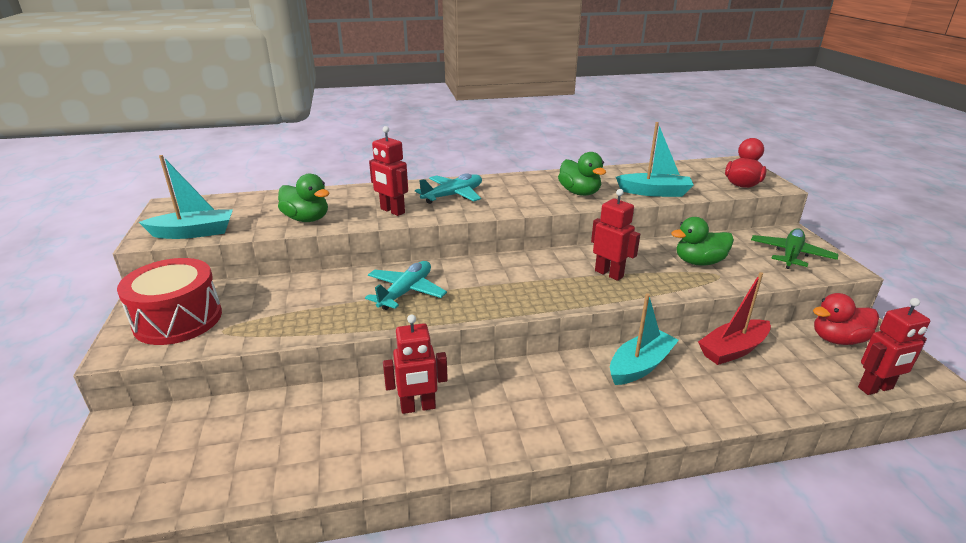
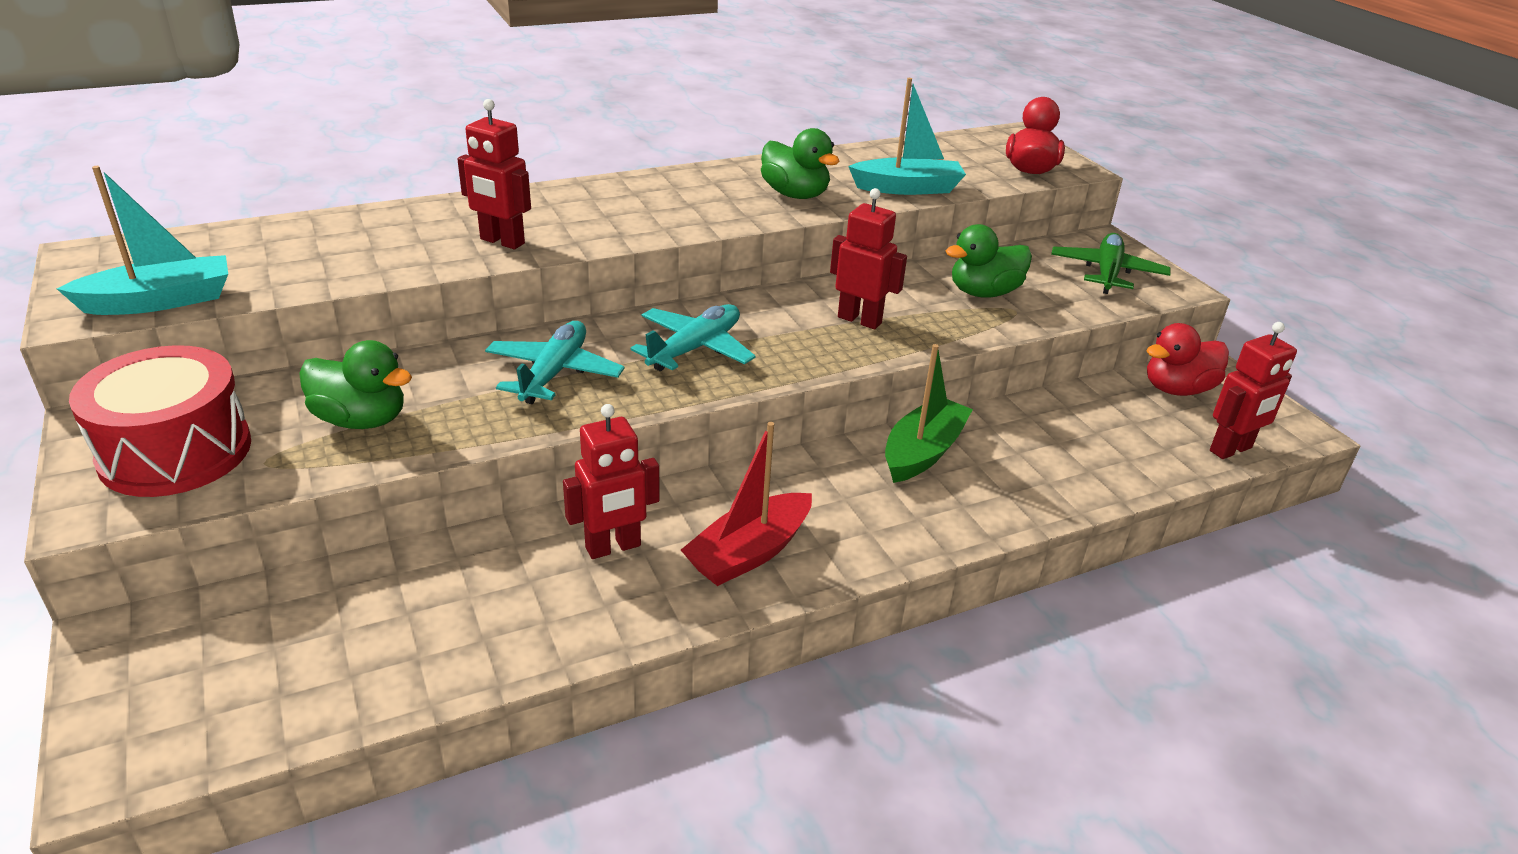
camera: 15 degrees left, 5 degrees up
(307, 219) = (358, 264): green duck -> green duck (361, 420)
(453, 195) = (594, 209): turquoise plane -> turquoise plane (694, 348)
(640, 366) = (923, 452): turquoise boat -> green boat
(733, 350) = (1044, 417): red boat -> red boat (749, 552)

